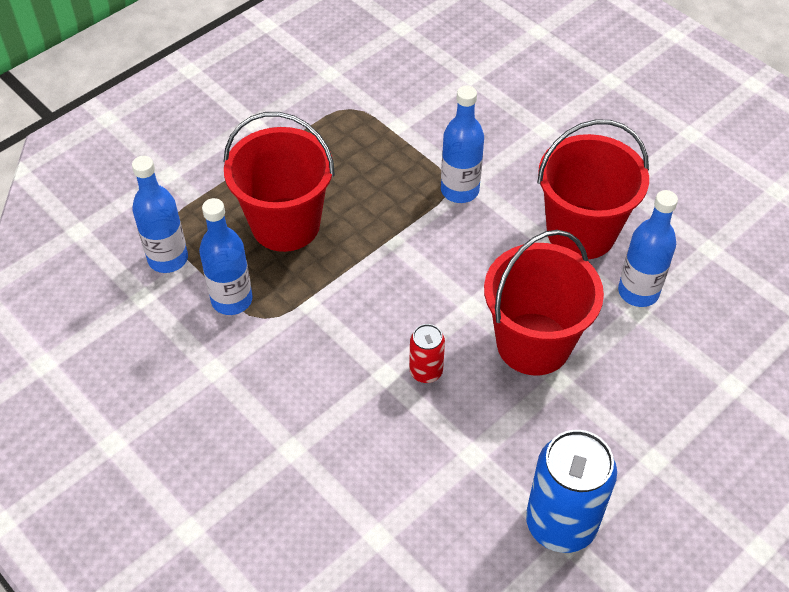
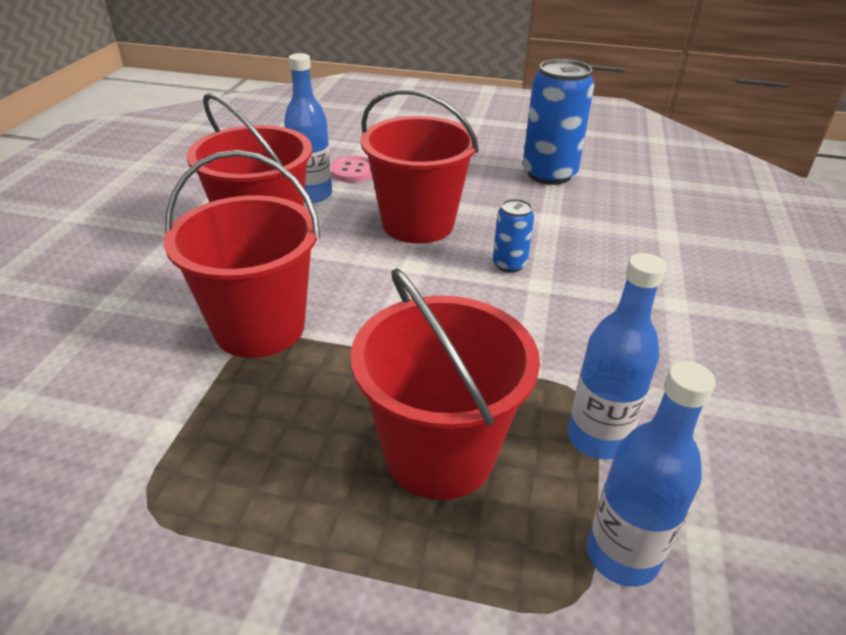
camera: 125 degrees left, 15 degrees down
(426, 371) = (509, 264): red can -> blue can
(459, 190) = (259, 327): blue bottle -> red bucket
(673, 345) = (353, 171): none -> pink button

